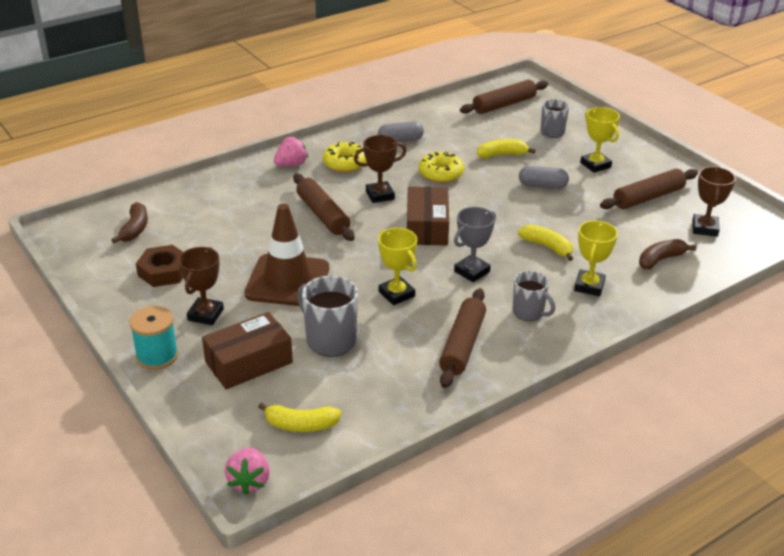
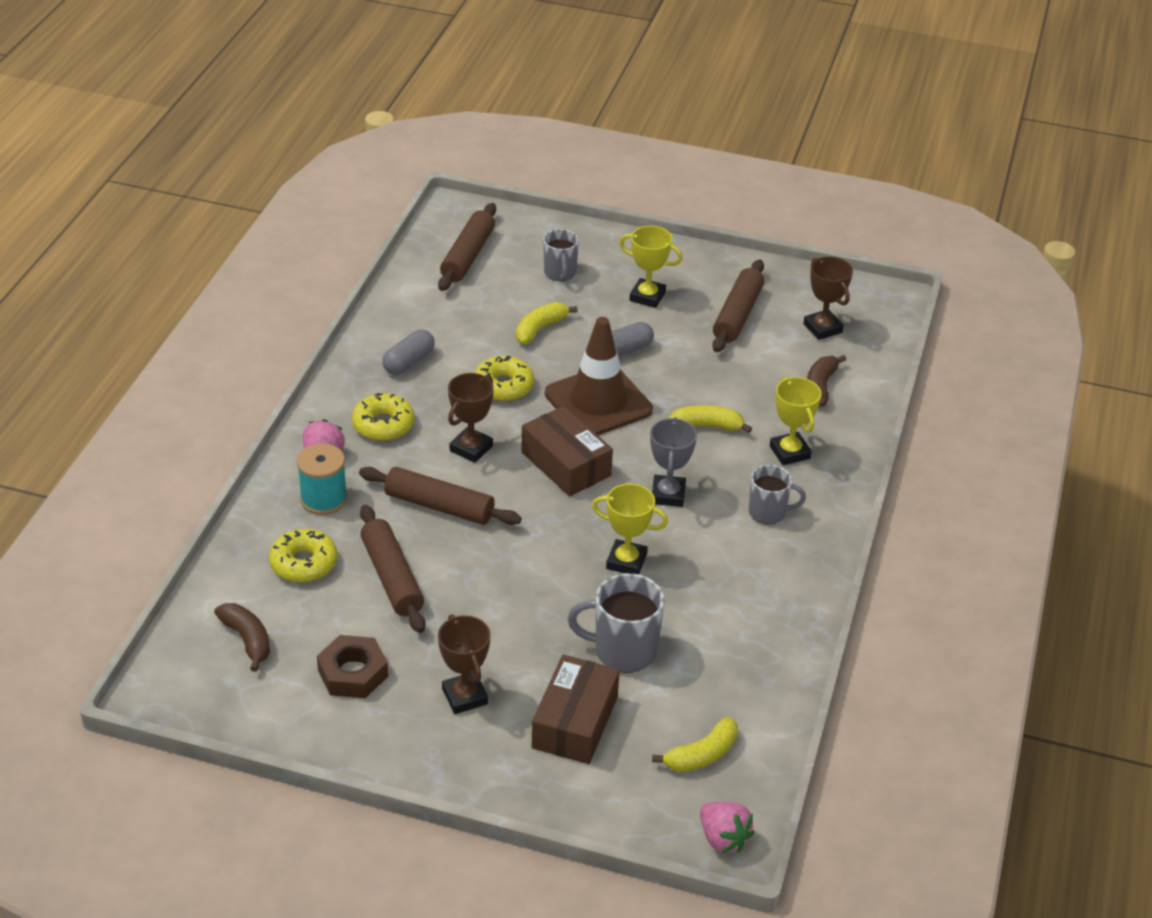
camera: 40 degrees left, 5 degrees up
(157, 356) = (475, 772): turquoise spool -> turquoise spool (323, 499)
(212, 208) = (304, 563): none -> yellow donut
(287, 281) = (501, 608): brown traffic cone -> brown traffic cone (598, 402)
(462, 345) = (748, 583): brown rolling pin -> brown rolling pin (392, 577)

